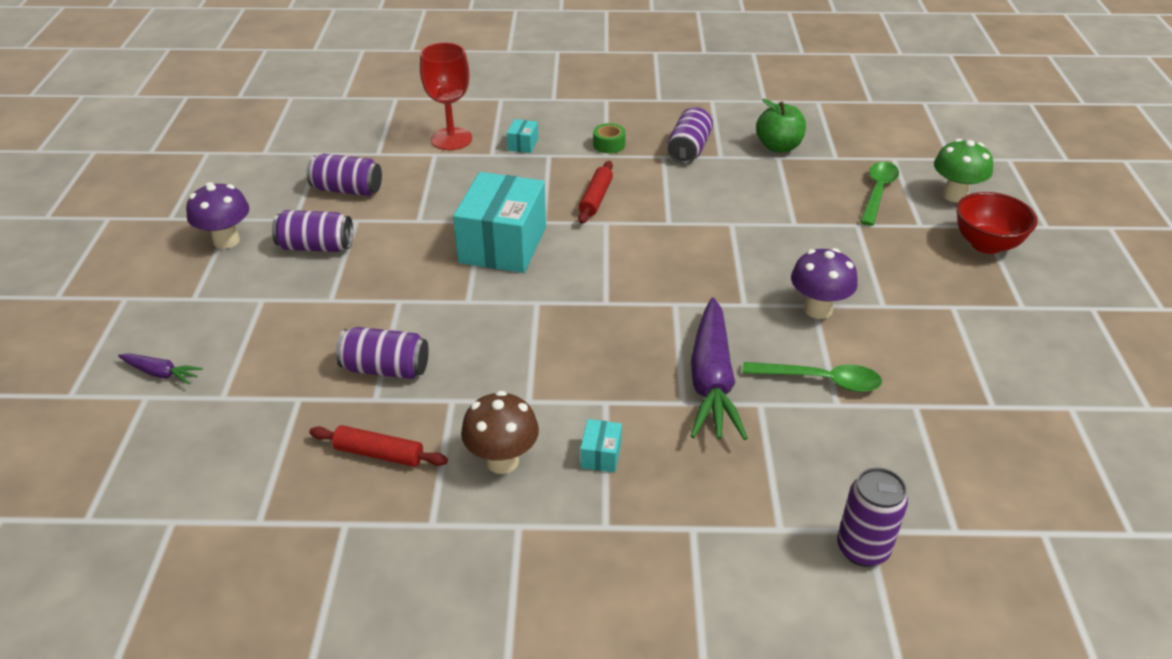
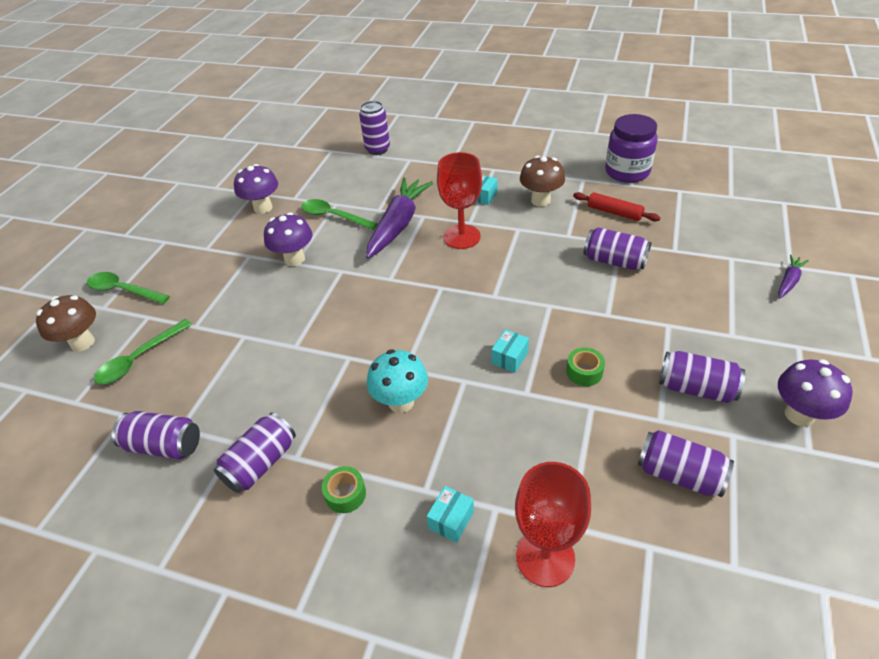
camera: 160 degrees left, 5 degrees up
(161, 373) = (788, 281): purple carrot -> purple carrot turned 90 degrees clockwise
(347, 557) = (627, 172): none -> purple jar
(425, 244) = (584, 372): none -> green tape
(503, 245) = (509, 358): turquoise box -> turquoise box, size x0.41
(596, 198) = (401, 402): red rolling pin -> turquoise mushroom
(607, 375) = (462, 237): none -> red goblet
(778, 147) = (164, 445): green apple -> purple can
(945, 379) = (263, 208): none -> purple mushroom
(954, 195) = (82, 342): green mushroom -> brown mushroom
(986, 244) = (123, 290): red bowl -> green spoon

